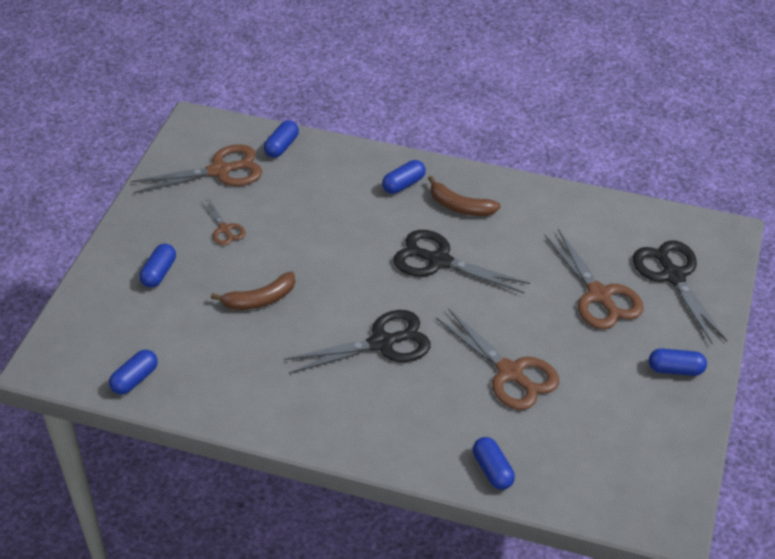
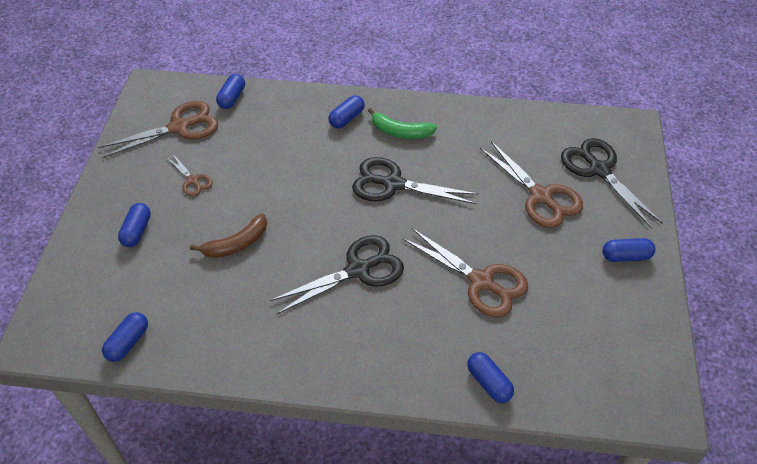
camera: 10 degrees left, 5 degrees up
(460, 206) = (400, 132): brown banana -> green banana

